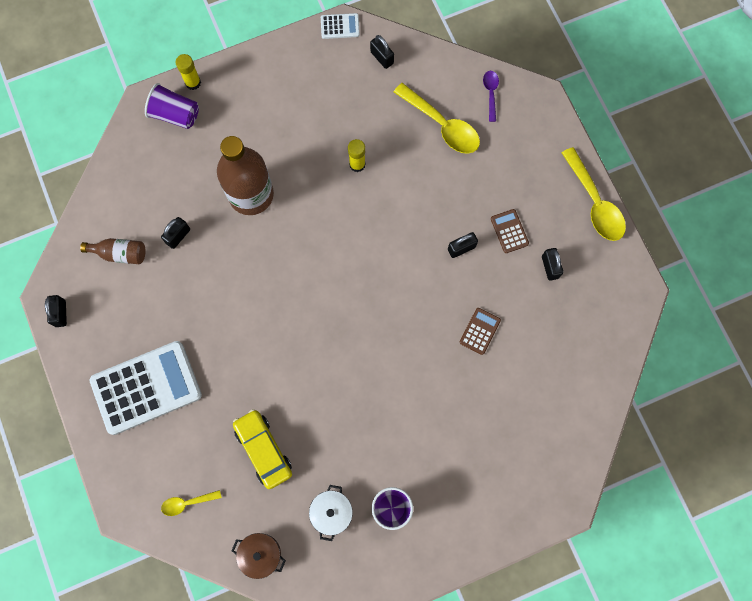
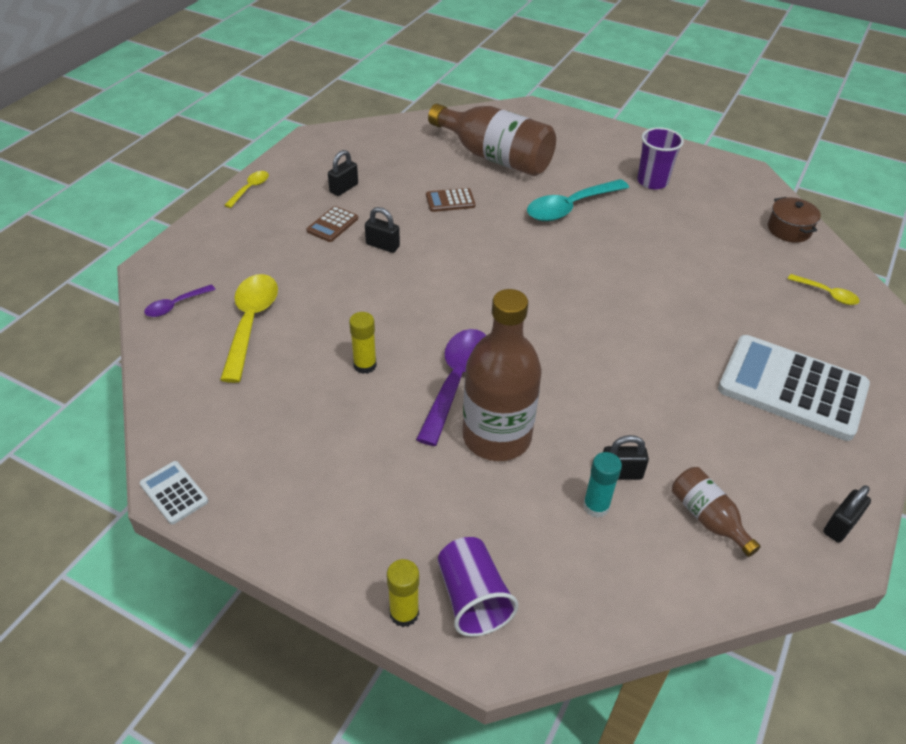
camera: 130 degrees left, 30 degrees down
(171, 207) = (596, 506): none -> turquoise glue stick
(263, 449) = (718, 272): yellow car -> none
(306, 204) = (456, 381): none -> purple spoon
(331, 512) = (702, 209): white pot -> none
(382, 58) = (195, 421): black padlock -> none
(408, 412) = (570, 207): none -> turquoise spoon
(512, 410) = (495, 157): none -> brown bottle
(595, 203) = (250, 189): yellow spoon -> yellow spoon, size x0.52

